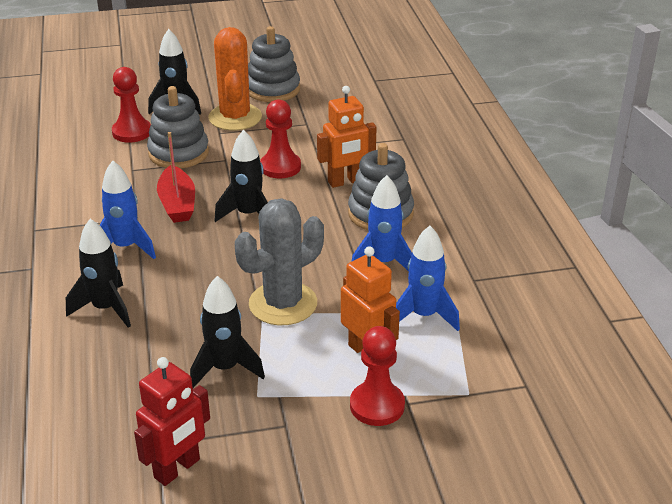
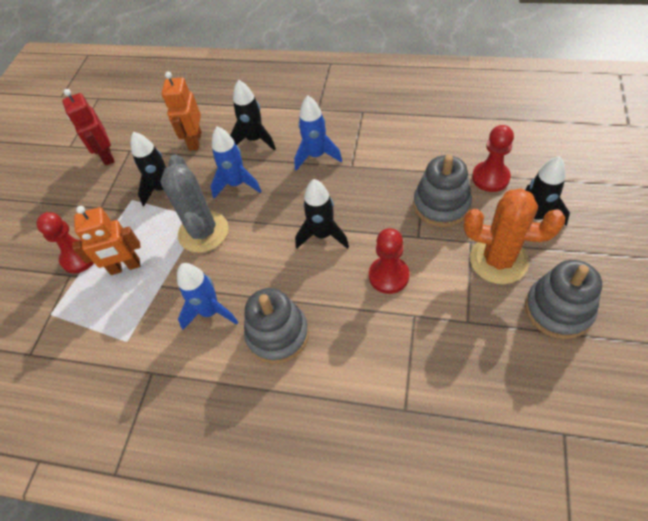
camera: 120 degrees right, 20 degrees up
(177, 204) = (360, 192): red boat -> none
(345, 181) = (342, 323): orange robot -> orange robot (195, 141)
(423, 316) = (136, 316): blue rocket -> blue rocket (237, 184)

